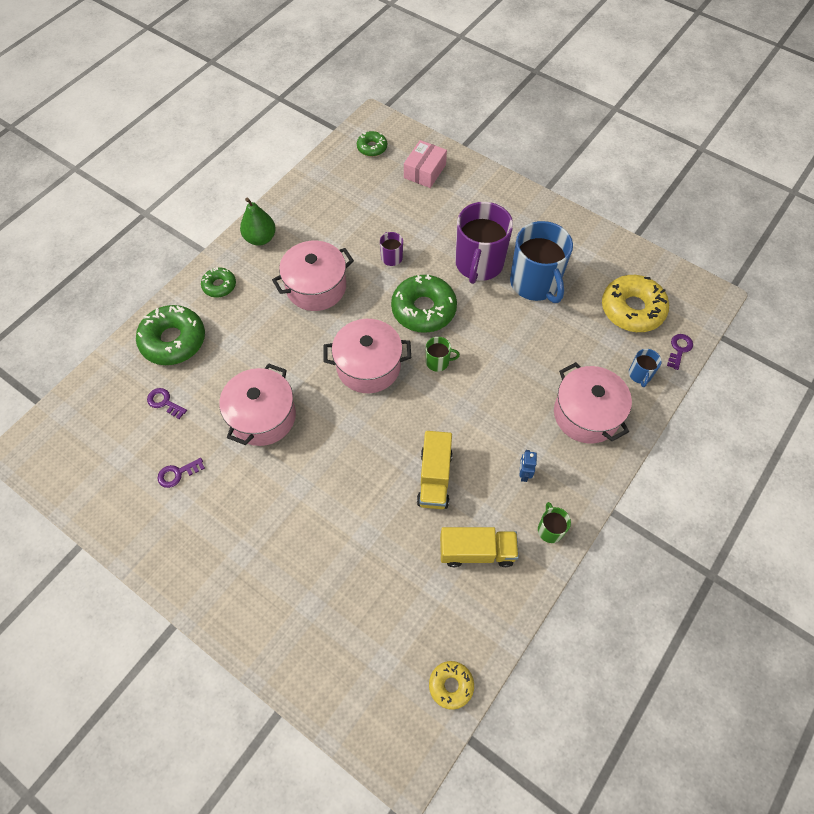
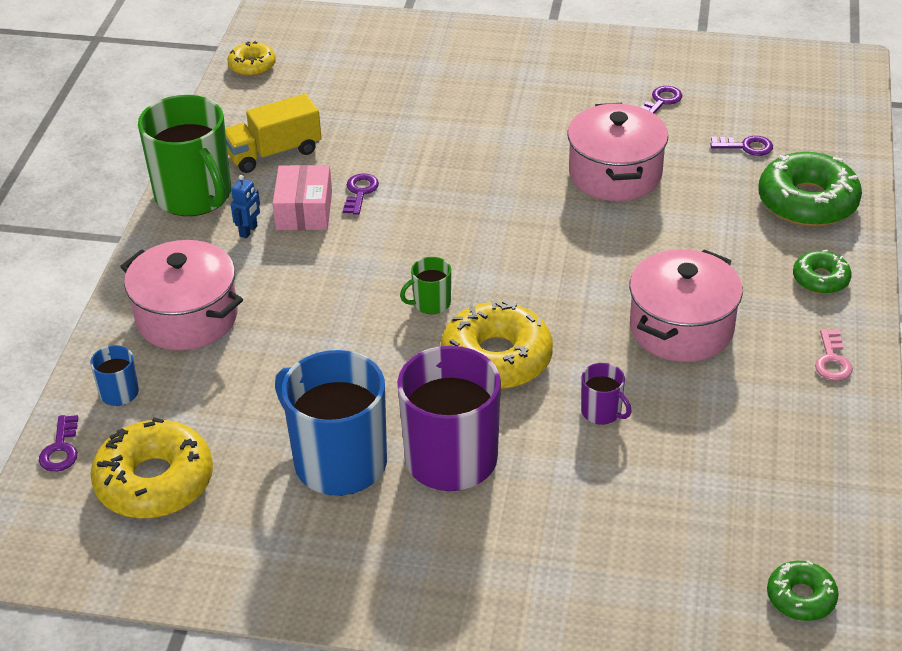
camera: 155 degrees right, 20 degrees down
(260, 238) = (832, 360): green pear -> pink key
(368, 366) = (524, 265): pink pot -> none
(423, 309) = (496, 358): green donut -> yellow donut
(425, 171) = (660, 589): pink box -> pink box (304, 210)
(434, 478) = (360, 192): yellow truck -> purple key
(524, 474) = (248, 231): blue robot -> blue robot turned 45 degrees clockwise
(550, 529) = (194, 196): green mug -> green mug, size x2.26

